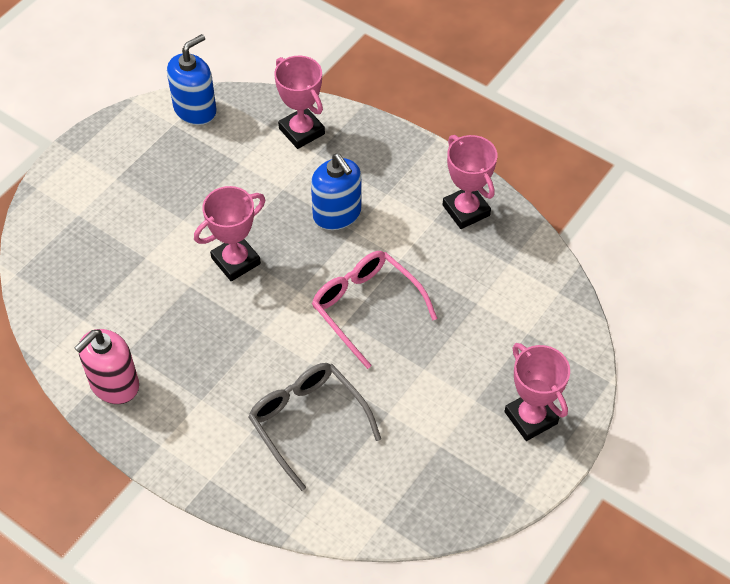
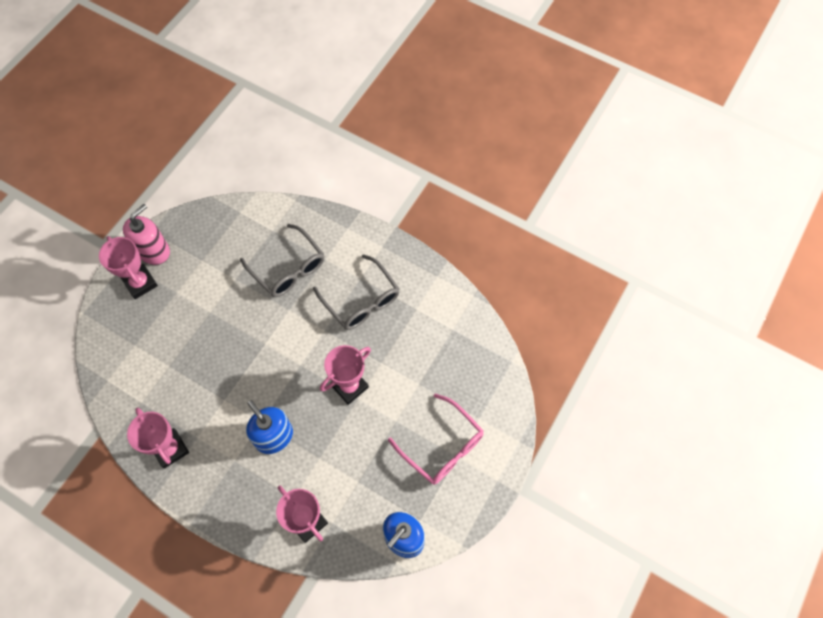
camera: 175 degrees right, 10 degrees up
(114, 384) = (420, 283): pink soap dispenser -> pink soap dispenser (154, 251)
(204, 367) = (361, 300): none -> grey glasses
(366, 307) = (250, 355): pink glasses -> pink glasses (442, 446)

